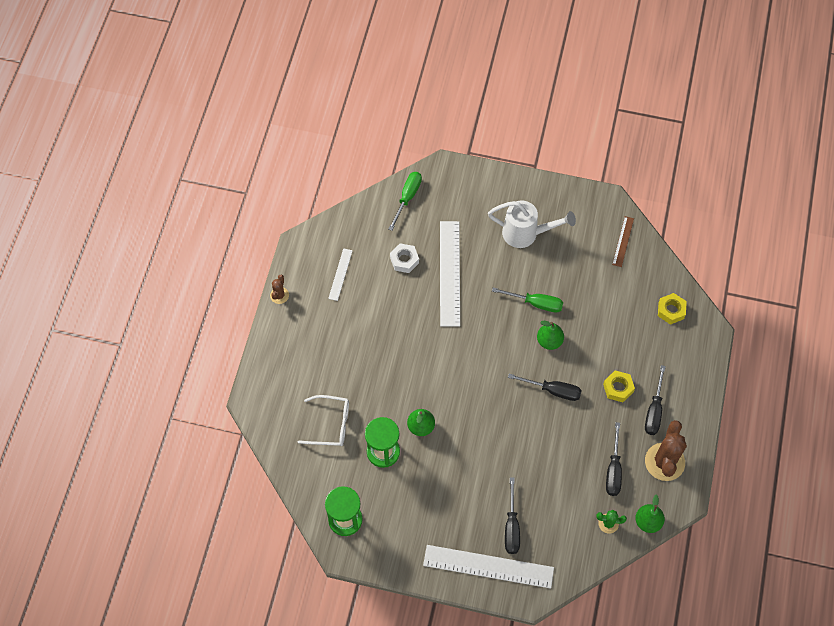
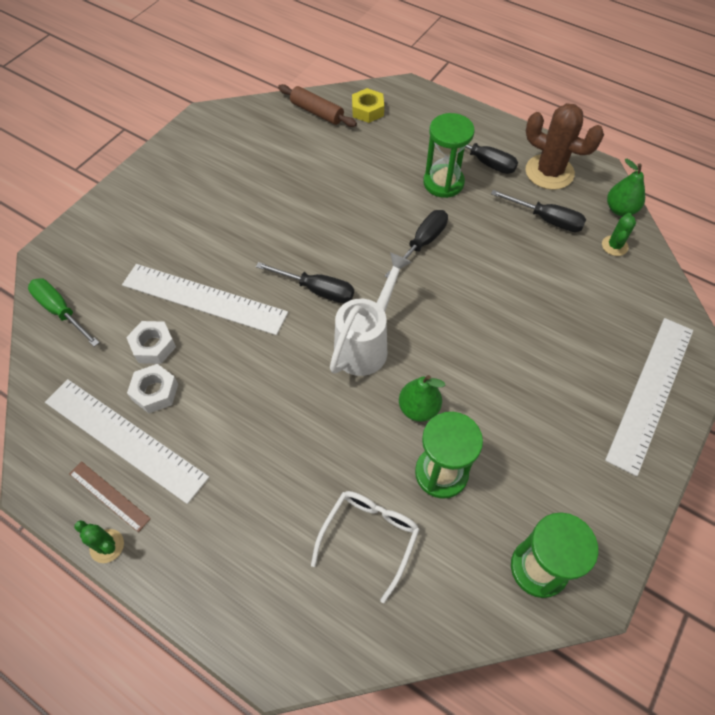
camera: 70 degrees left, 5 degrees down
(279, 295) = (107, 546): brown cactus -> green cactus
(340, 274) = (125, 439): white ruler -> white ruler, size x2.02
(375, 276) = (155, 392): none -> white nut
(511, 527) = (598, 346): black screwdriver -> black screwdriver (317, 290)
(526, 234) = (198, 202): white watering can -> white watering can (366, 344)
(535, 303) = (297, 223): green screwdriver -> none
(549, 341) = (354, 226): green pear -> none
(618, 388) = (443, 183): yellow nut -> green hourglass
(623, 241) = (261, 121): brown ruler -> brown ruler (109, 496)
(651, 275) = (317, 112): none -> brown rolling pin

